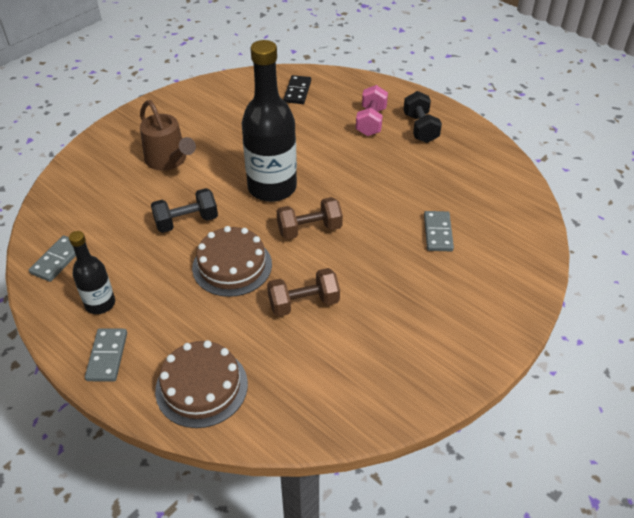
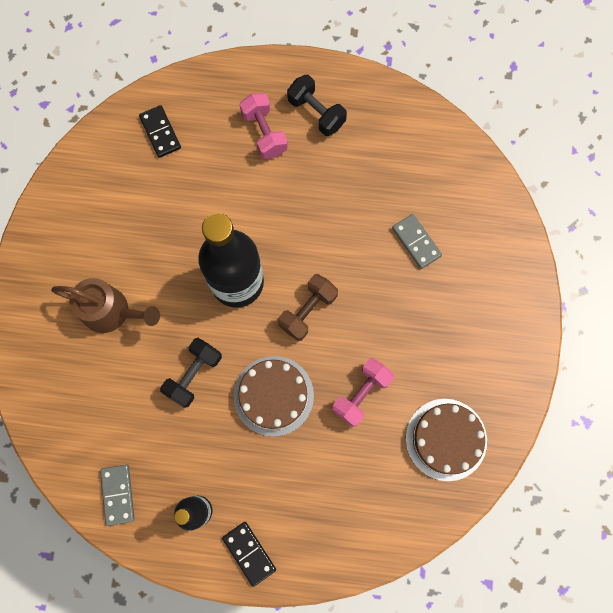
camera: 35 degrees left, 30 degrees up
(107, 356) = (249, 553): grey domino -> black domino
(201, 387) = (344, 526): brown cake -> brown cake (446, 439)
(303, 303) = (361, 394): brown dumbbell -> pink dumbbell

